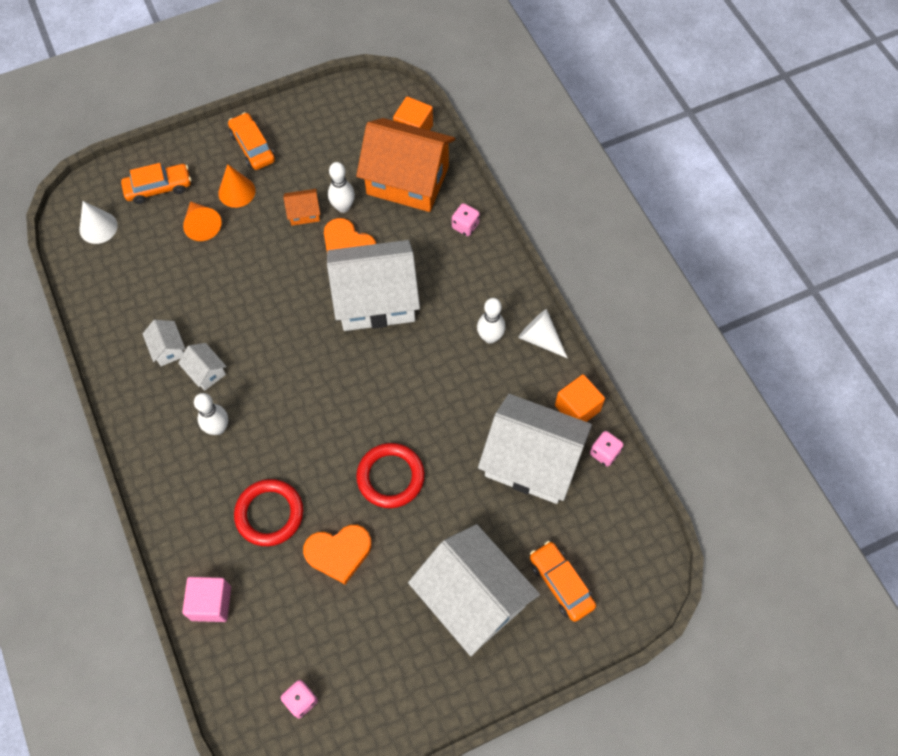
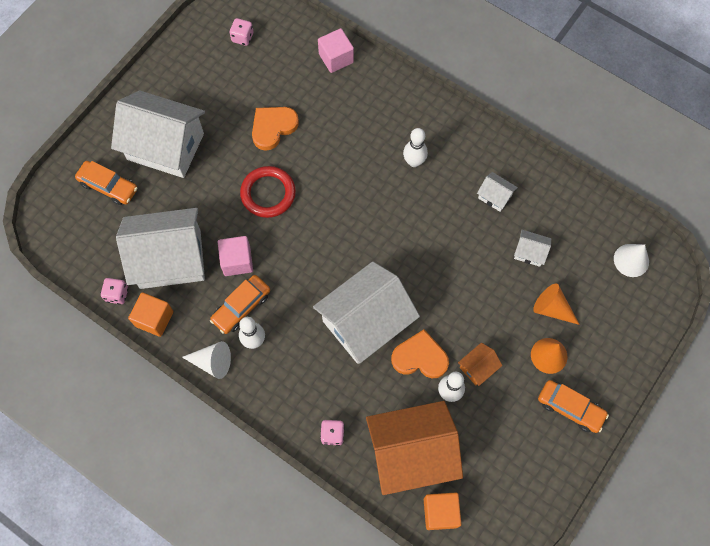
camera: 150 degrees right, 5 degrees up
(159, 188) = (615, 322): orange car -> orange car (241, 307)
(206, 372) = (453, 195): white house -> white house (529, 252)
(269, 514) = (336, 127): red ring -> none
(464, 422) = (237, 261): none -> pink cube

